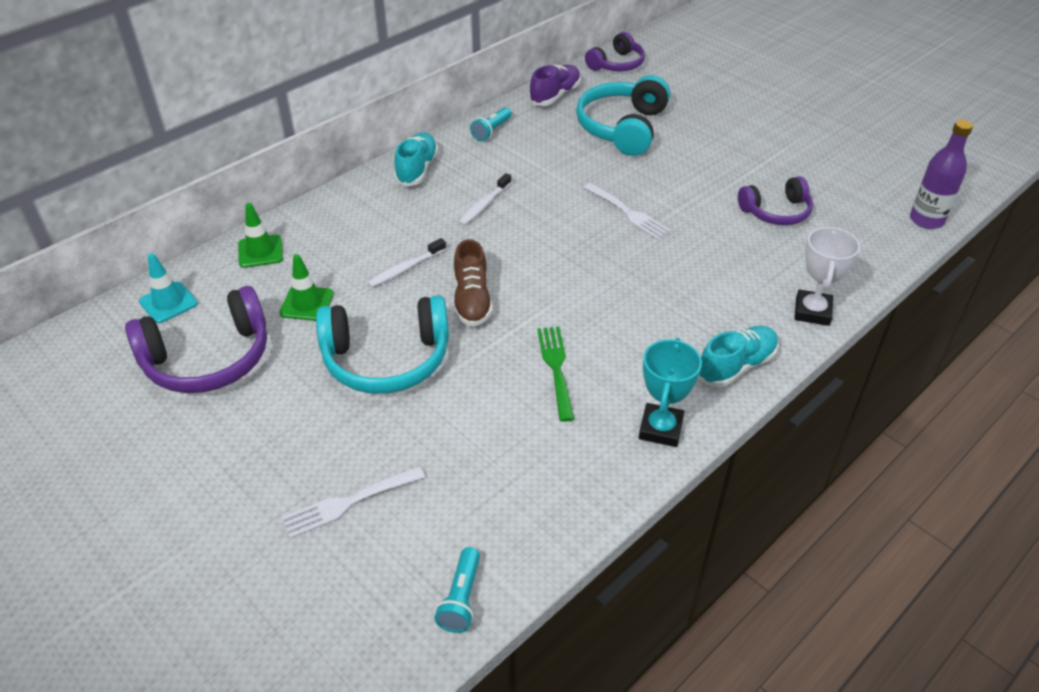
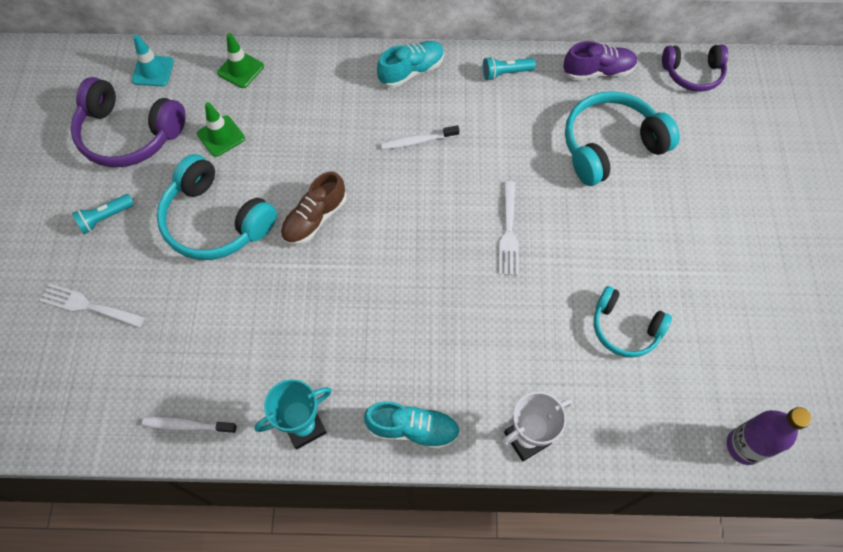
camera: 45 degrees right, 20 degrees up
(405, 269) = (306, 156): white toothbrush -> white toothbrush (187, 425)
(461, 598) = (71, 424): turquoise flashlight -> turquoise flashlight (105, 218)
(556, 368) = (300, 320): green fork -> none
(776, 212) = (624, 328): purple headphones -> turquoise headphones

